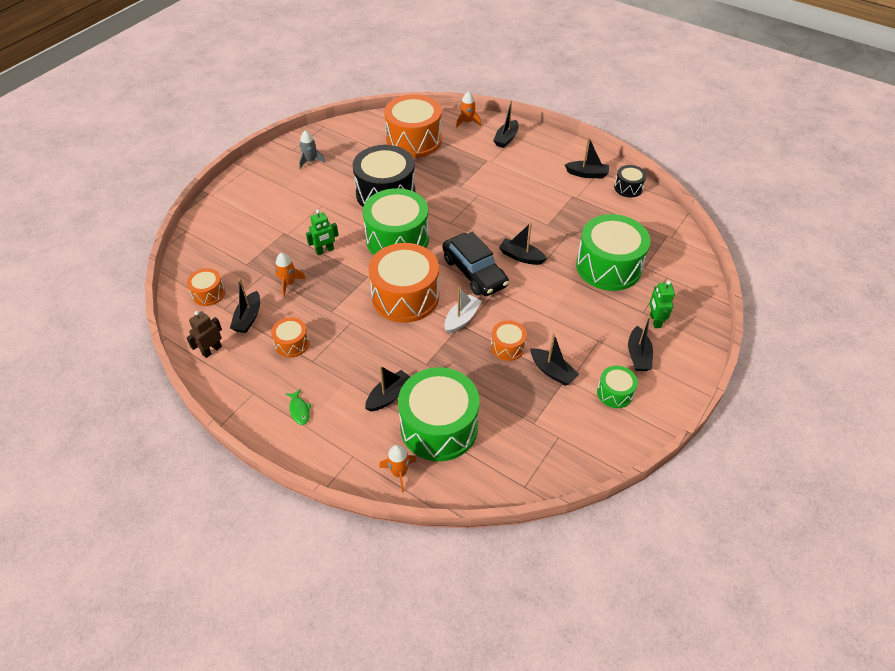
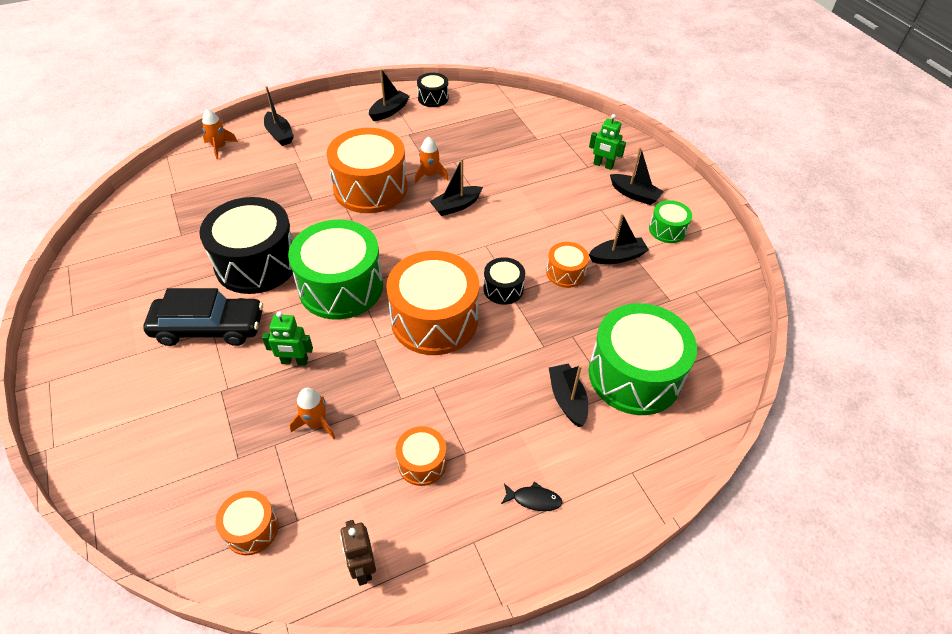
camera: 60 degrees left, 0 degrees up
(248, 318) = (339, 496): black boat -> none
(299, 410) = (534, 499): green fish -> black fish
(310, 161) = (118, 306): grey rocket -> none
(325, 250) = (294, 361): green robot -> green robot turned 90 degrees clockwise
(399, 473) = (676, 437): orange rocket -> orange rocket (430, 175)
(414, 140) = (196, 200): orange drum -> orange drum (370, 188)
(462, 319) = (503, 289): white boat -> black drum
(474, 272) = (447, 249): black car -> black car (209, 328)
(608, 266) = (518, 158): green drum -> none

